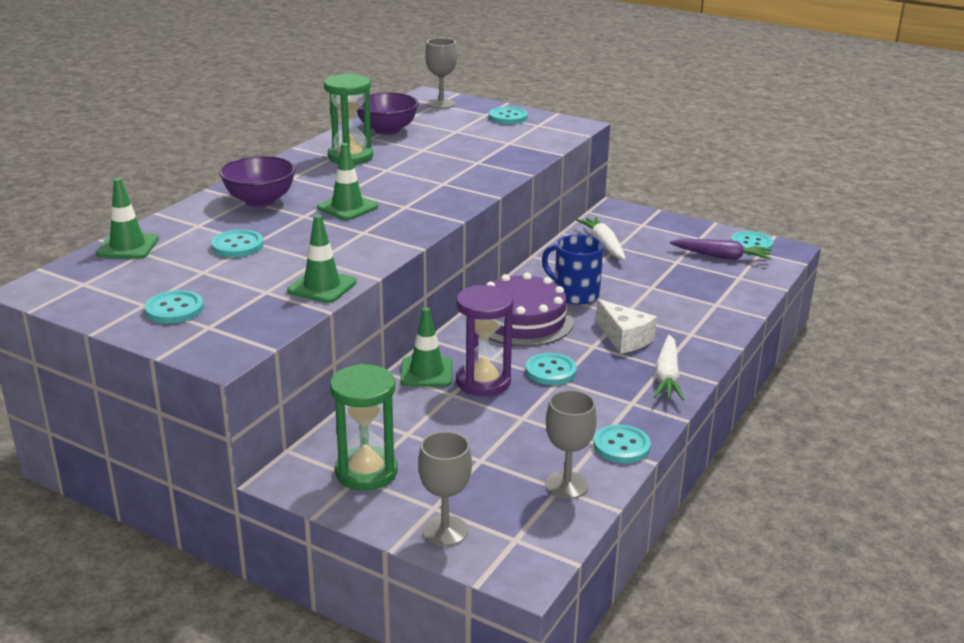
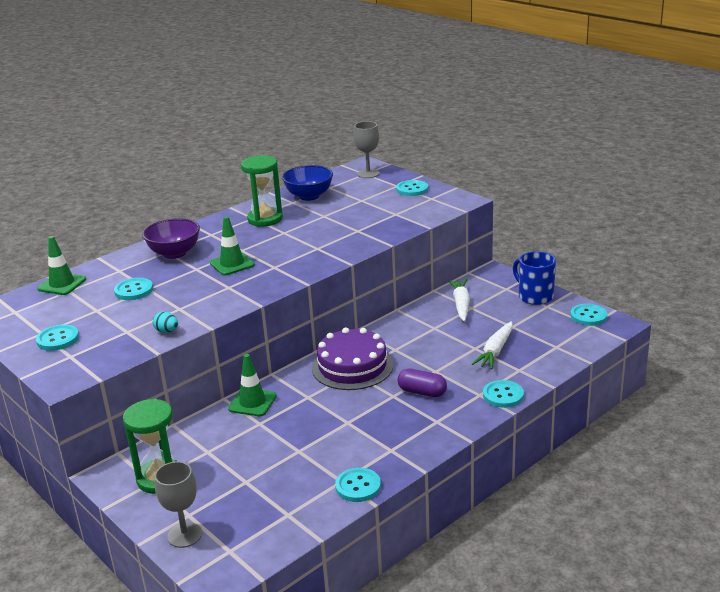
camera: 20 degrees right, 0 degrees up
(322, 286) = (167, 331): green traffic cone -> turquoise egg
(387, 130) = (309, 196): purple bowl -> blue bowl
(483, 382) = (289, 416): purple hourglass -> none
(550, 371) = (345, 413): turquoise button -> turquoise button (503, 395)
(566, 485) = (295, 513): grey goblet -> none
(575, 294) = (408, 347): blue mug -> blue mug (535, 296)
(624, 338) = (422, 392): white cheese -> purple capsule
(667, 376) = (434, 431): white carrot -> white carrot (495, 351)
(722, 257) = (554, 325): purple carrot -> none

